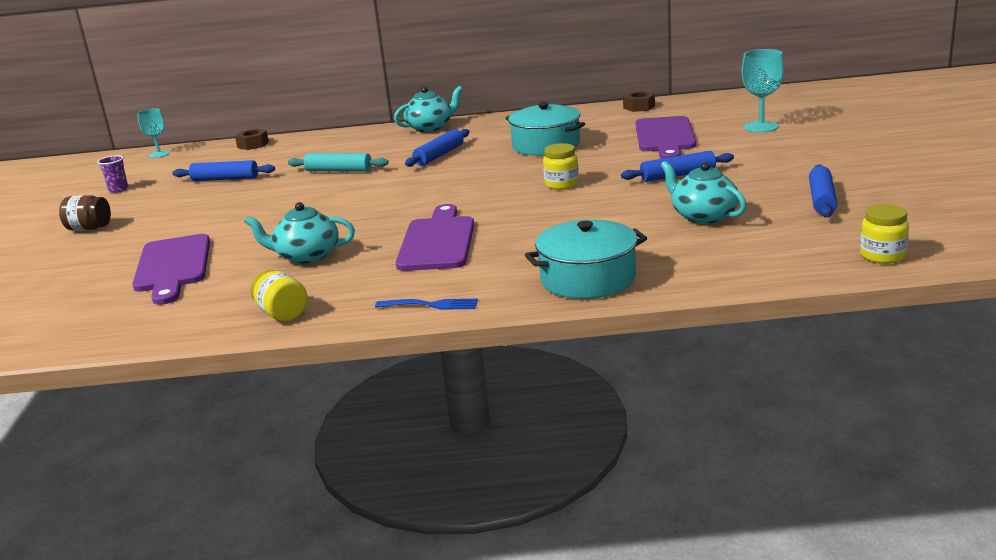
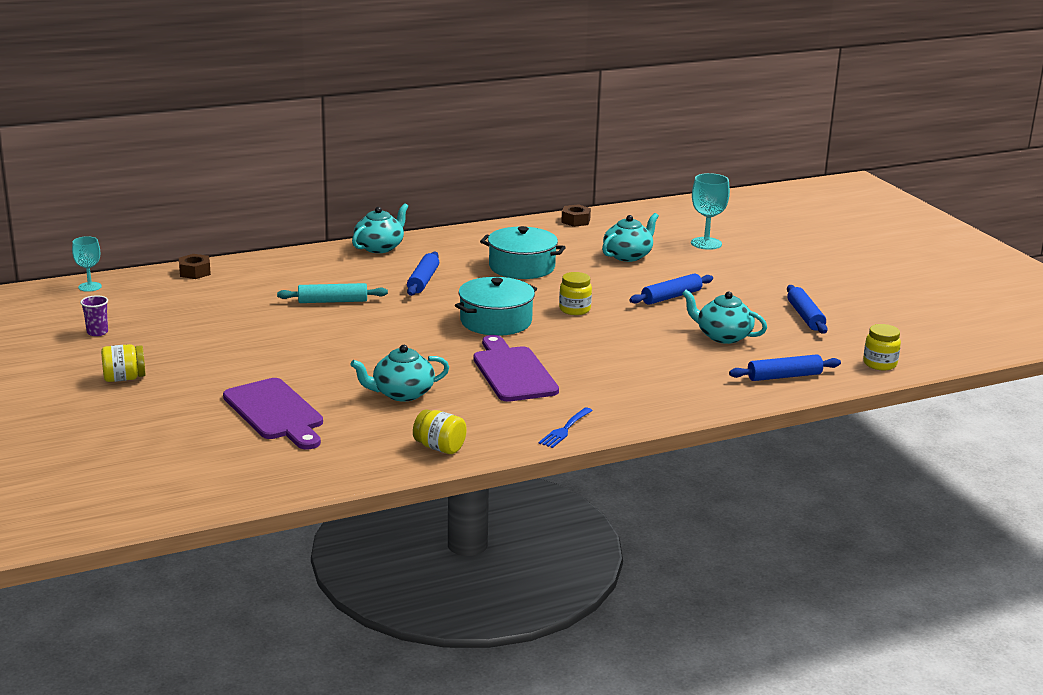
camera: 25 degrees left, 0 degrees up
(89, 228) = (124, 378): brown jar -> yellow jar
(225, 179) = (213, 315): blue rolling pin -> blue rolling pin (784, 376)
(431, 305) = (565, 429): blue fork -> blue fork turned 135 degrees clockwise
(588, 279) = (674, 398): turquoise pot -> turquoise pot (496, 321)
(665, 137) = (628, 256): purple cutting board -> turquoise teapot

